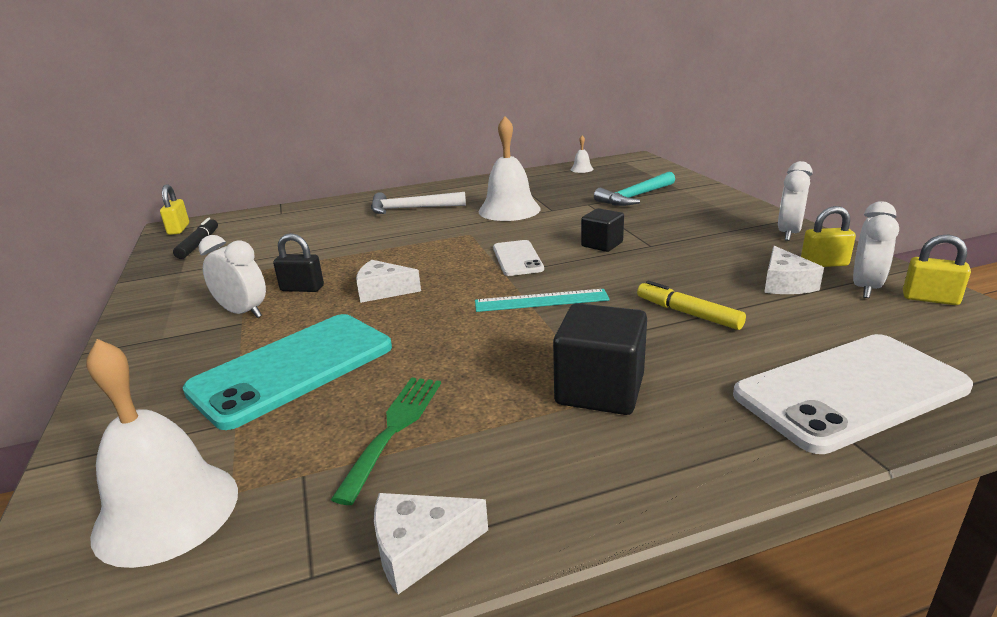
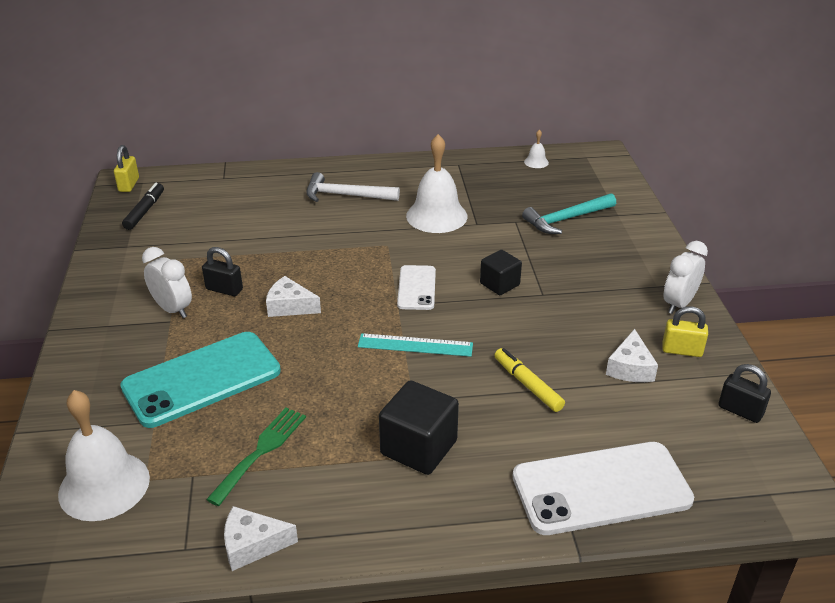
camera: 10 degrees right, 10 degrees up
(865, 288) = (695, 387): white clock -> none
(930, 299) = (740, 411): yellow padlock -> black padlock

